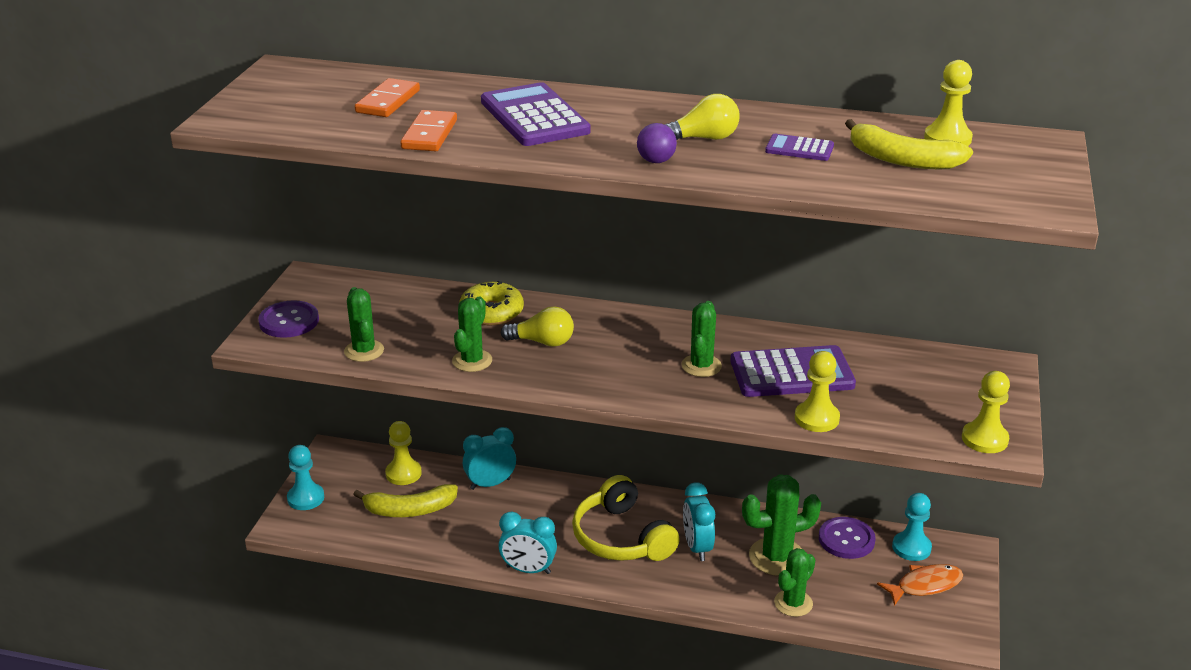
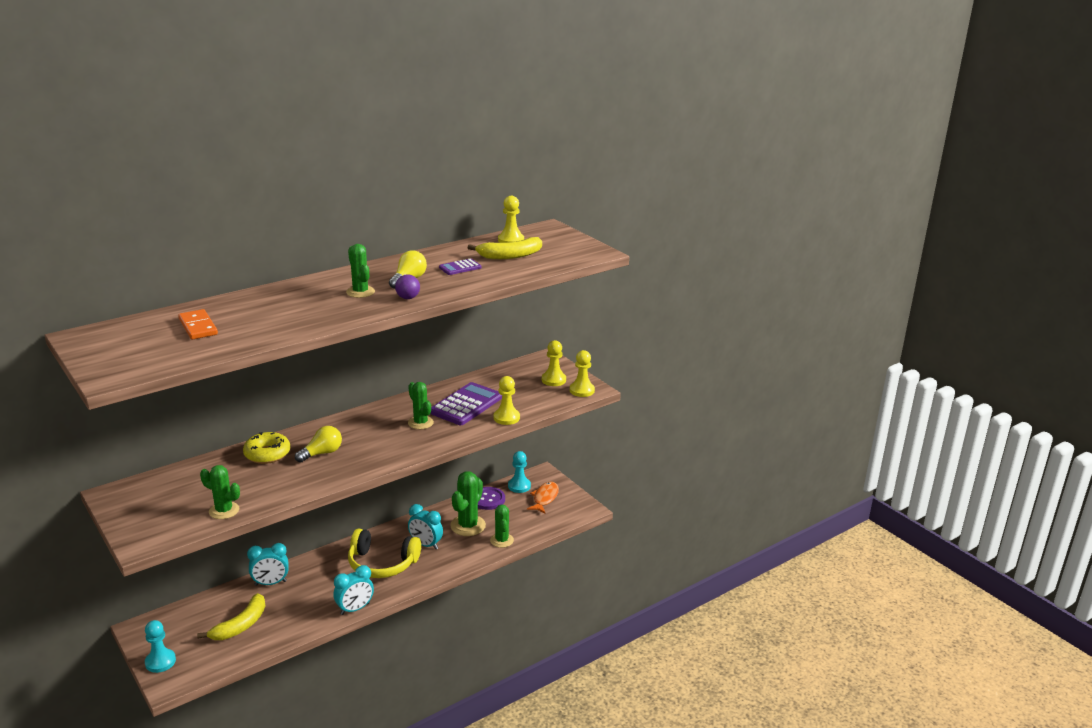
camera: 50 degrees left, 5 degrees down
(289, 321) = (143, 522): purple button -> none
(403, 473) = (207, 610): yellow pawn -> yellow pawn (553, 380)
(429, 134) = (263, 333): orange domino -> none
(472, 361) = (298, 482): green cactus -> green cactus (360, 292)
(490, 484) = (270, 583): turquoise clock -> turquoise clock turned 120 degrees counterclockwise
(534, 117) = (302, 302): purple calculator -> none

